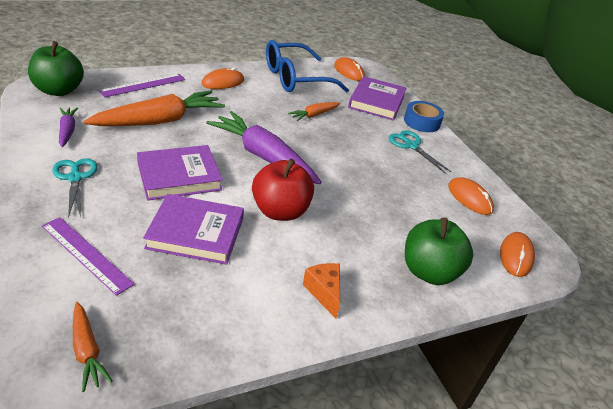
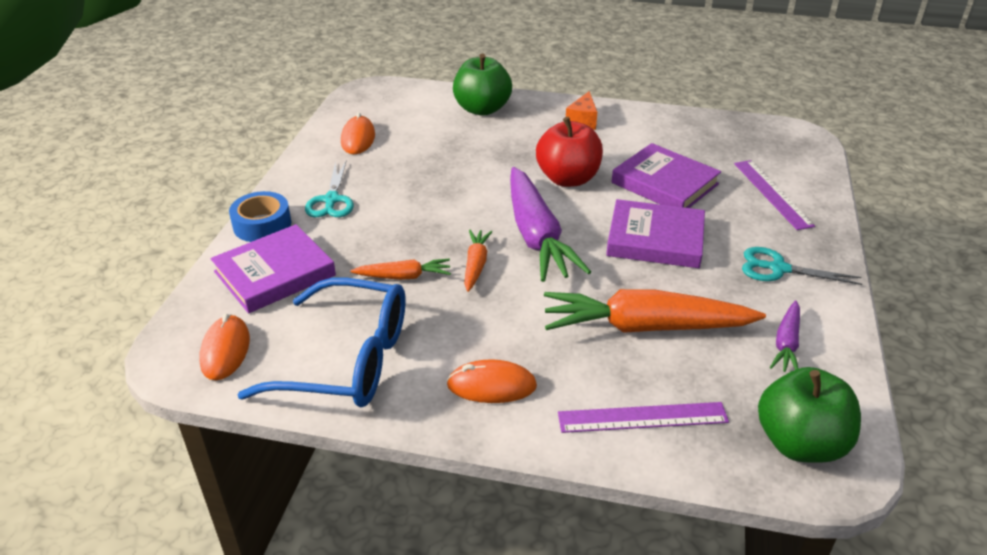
camera: 140 degrees left, 0 degrees up
(75, 178) = (778, 269): turquoise scissors -> turquoise scissors turned 90 degrees clockwise
(87, 350) = (776, 139): orange carrot -> orange carrot (476, 265)
(516, 256) = (392, 97): orange mouse -> none

